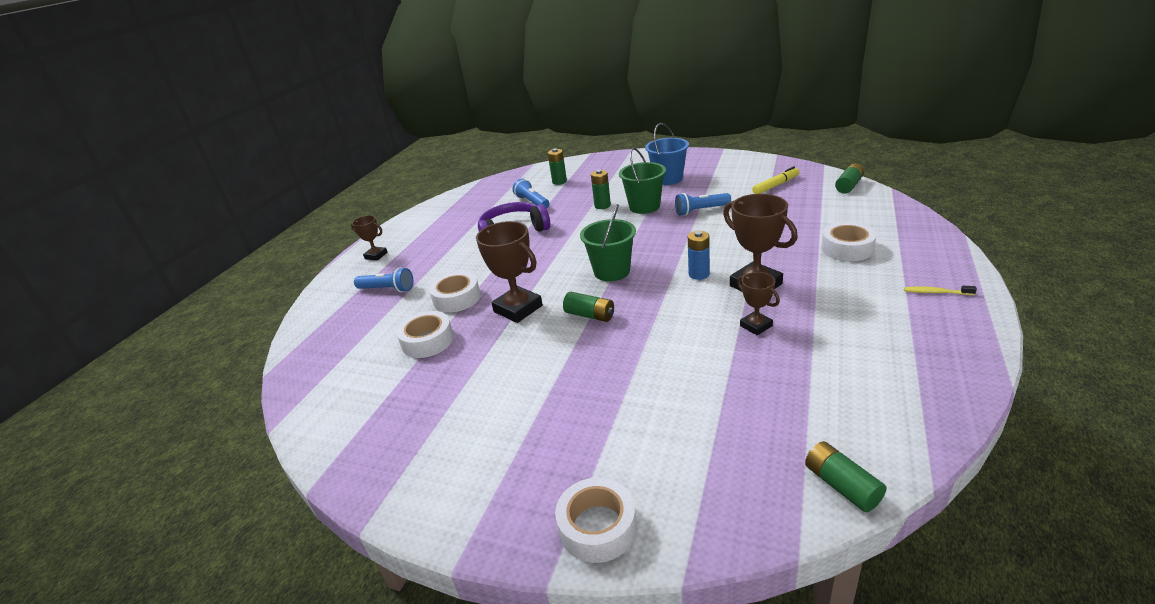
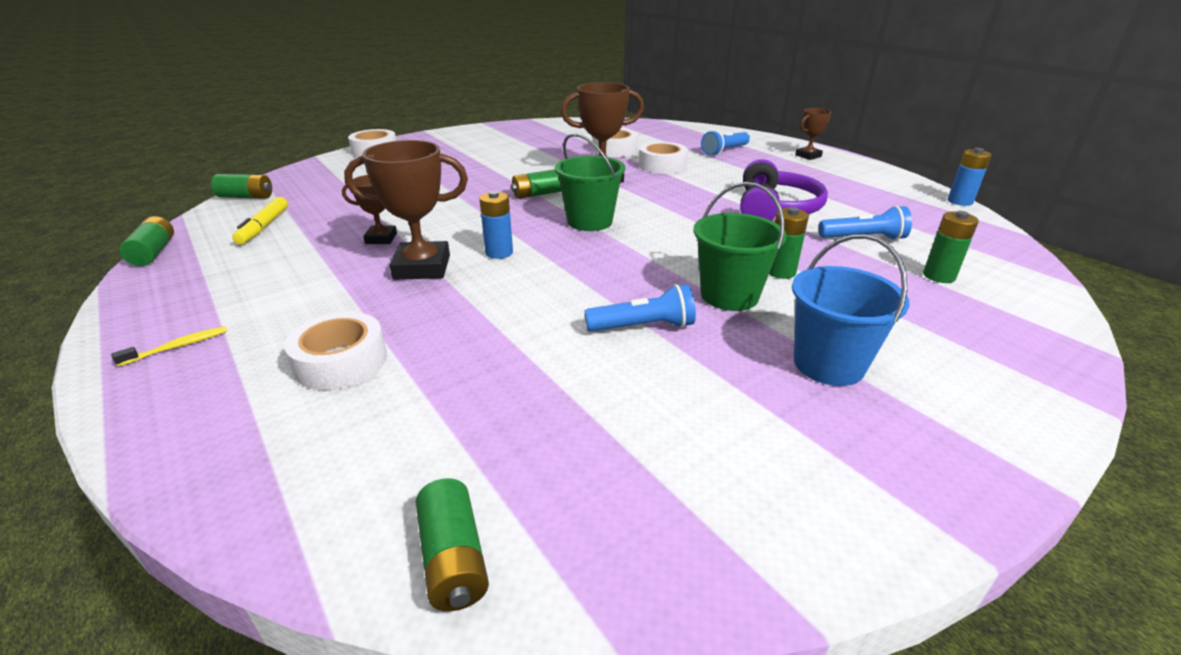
camera: 120 degrees right, 0 degrees up
(443, 197) = (960, 201): none -> blue battery
(701, 210) = (643, 327): blue flashlight -> blue flashlight turned 60 degrees clockwise
(775, 185) = (619, 458): yellow marker -> yellow marker (264, 227)
(963, 412) = (154, 252): none -> green battery

